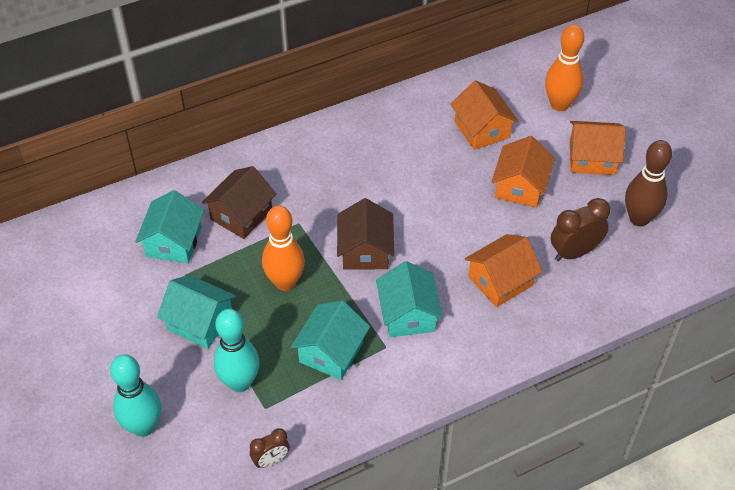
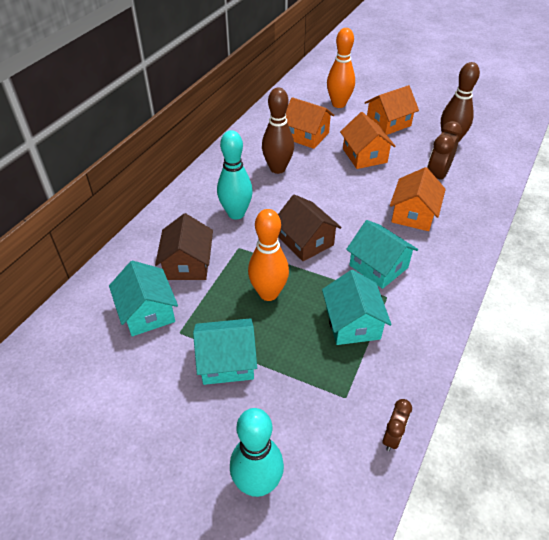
camera: 35 degrees left, 5 degrees down
(240, 382) = (306, 390): turquoise bowling pin -> turquoise bowling pin (236, 213)
(413, 155) = (277, 168): none -> brown bowling pin

